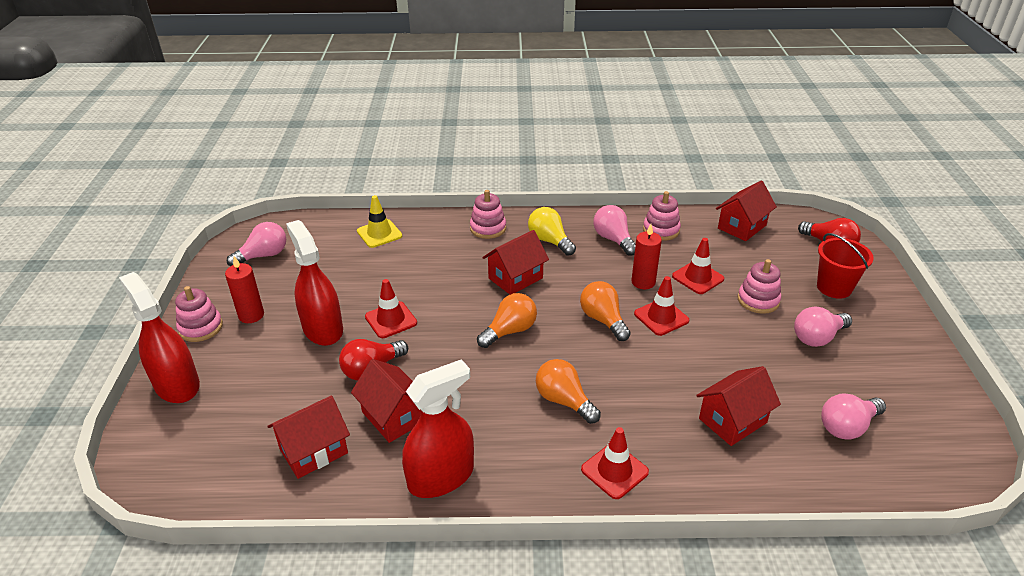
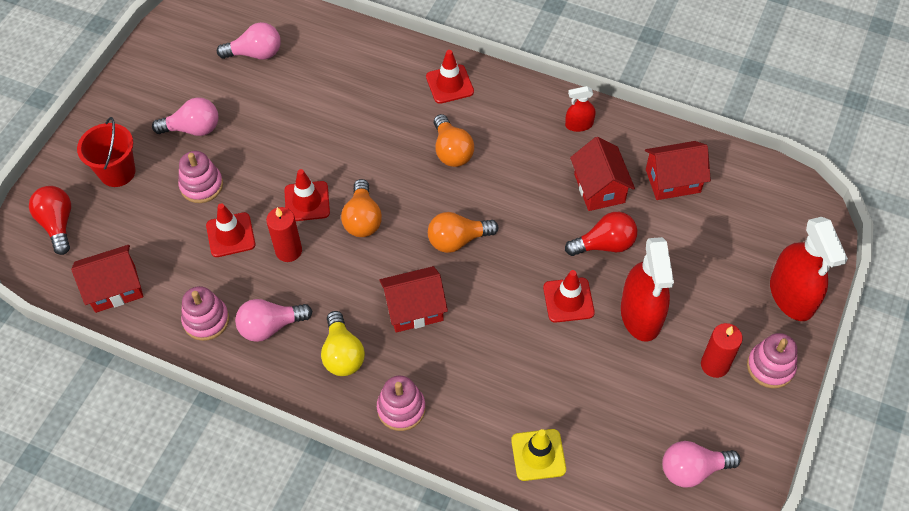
camera: 155 degrees left, 20 degrees up
(441, 477) = (579, 125): red spray bottle -> red spray bottle, size x0.50
(613, 239) = (270, 326): pink light bulb -> pink light bulb turned 75 degrees clockwise
(732, 420) = (334, 88): red house -> none

